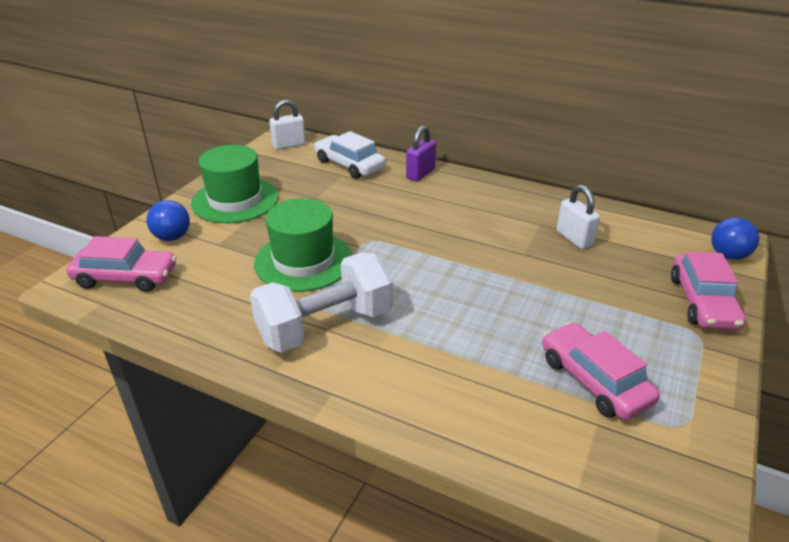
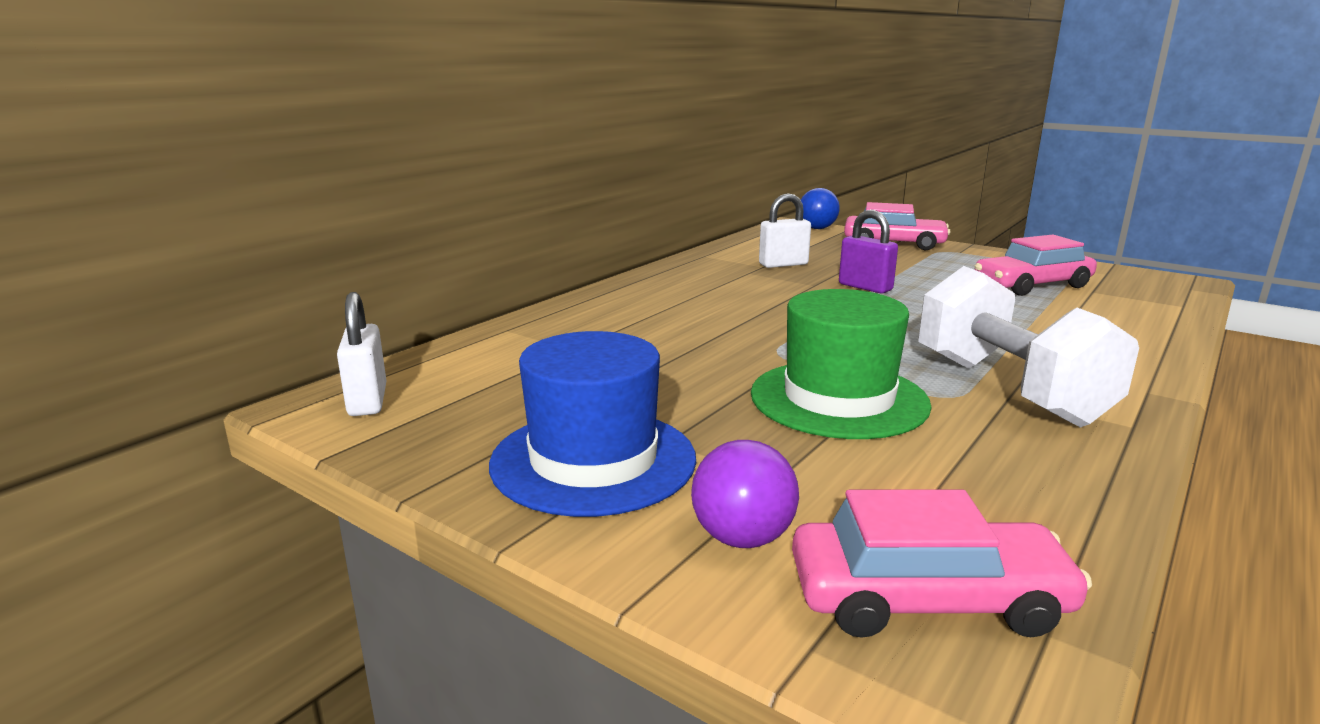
camera: 80 degrees left, 15 degrees down
(126, 277) = (927, 599): pink car -> pink car turned 75 degrees clockwise
(172, 237) = (742, 538): blue ball -> purple ball
(235, 200) = (593, 460): green hat -> blue hat
(349, 165) = (512, 353): white car -> none
(420, 174) = (584, 311): purple padlock -> purple padlock (865, 287)

